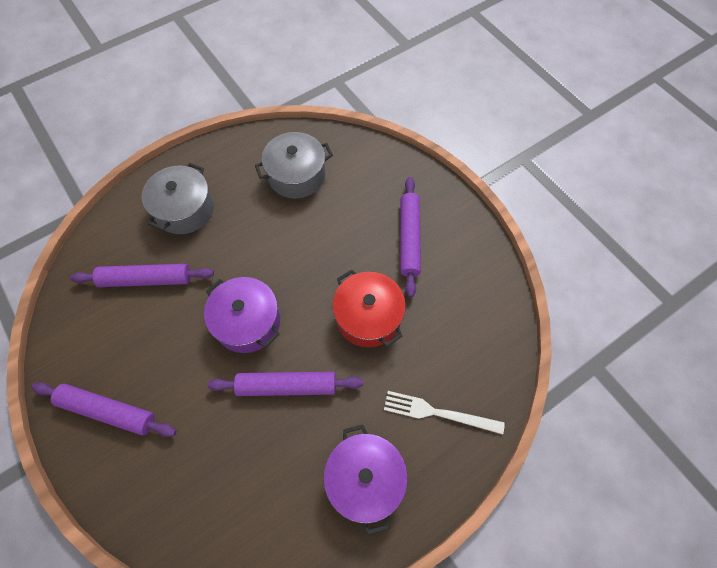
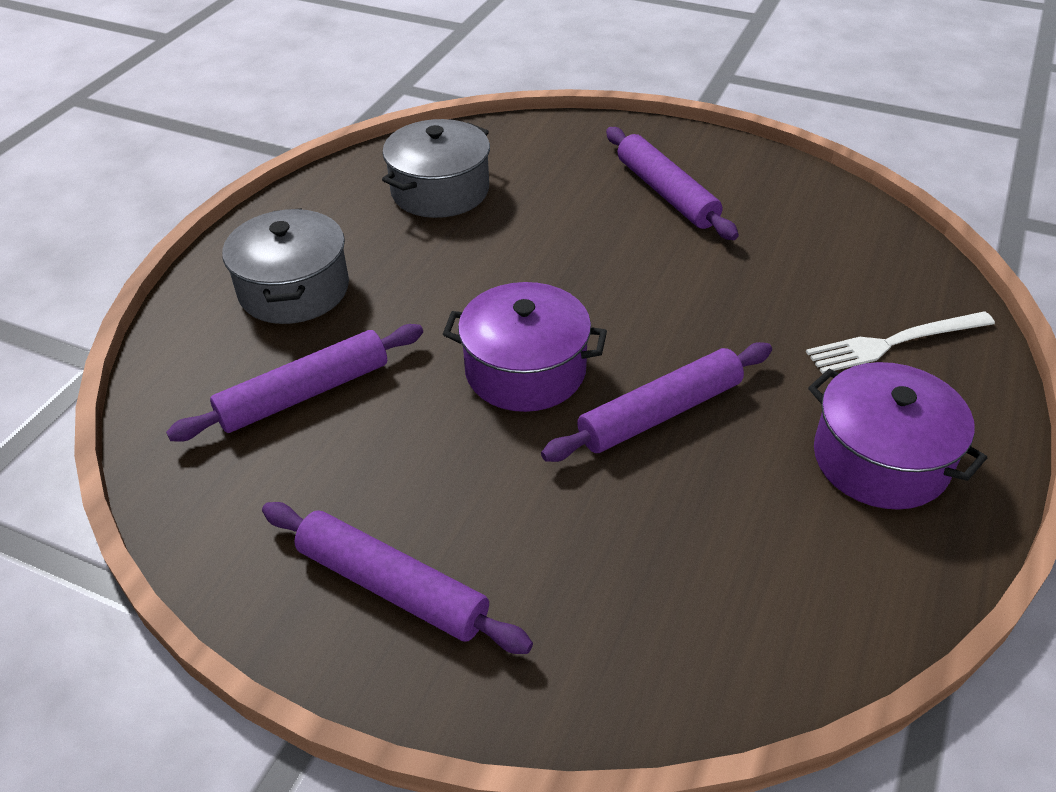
camera: 30 degrees left, 20 degrees down
(108, 411) = (392, 587): purple rolling pin -> purple rolling pin turned 45 degrees clockwise
(368, 317) = (696, 289): red pot -> none

